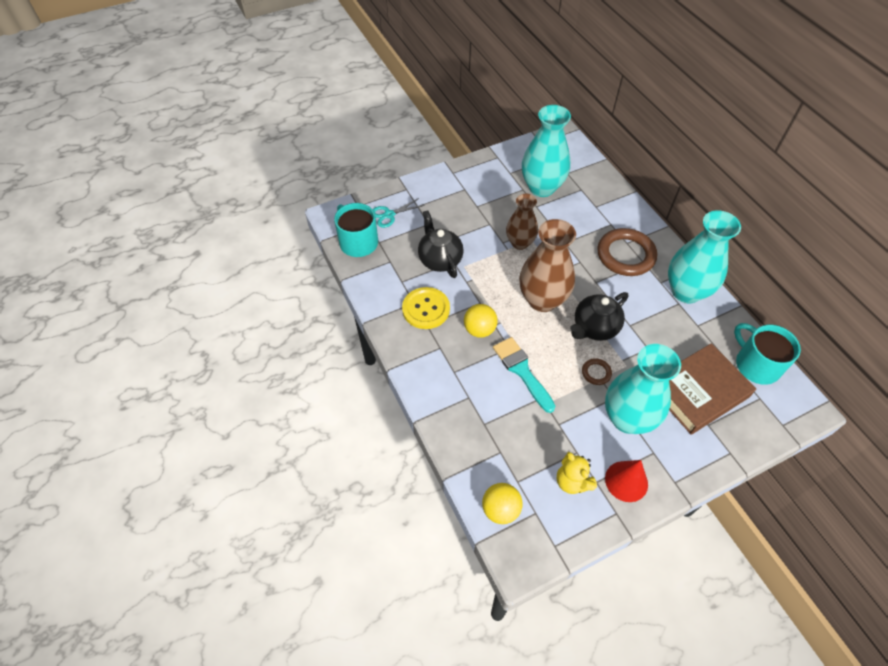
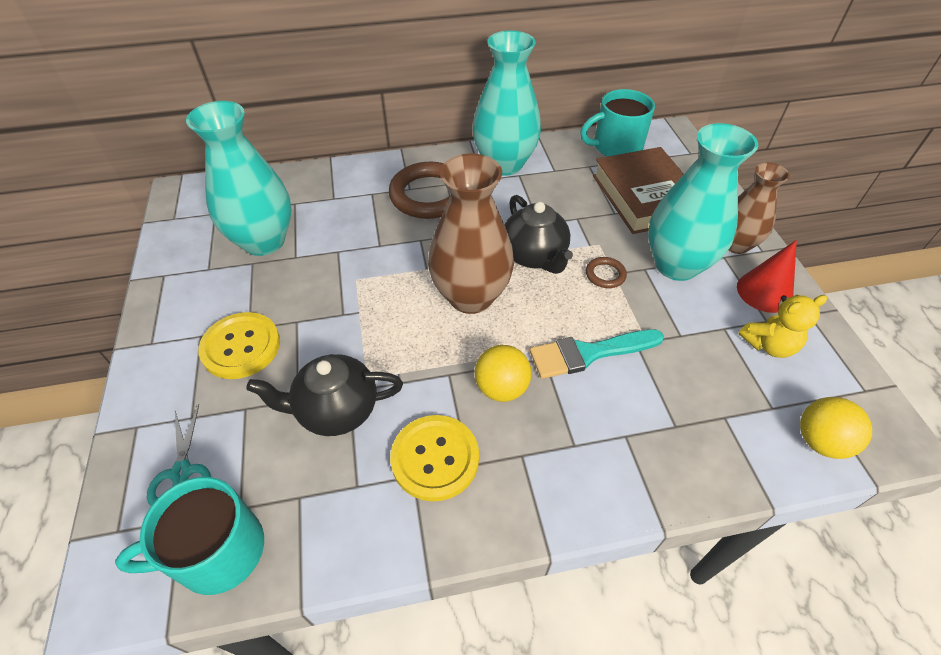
camera: 75 degrees left, 5 degrees down
(464, 207) = (241, 347): none -> yellow button
(520, 243) = (355, 294): brown vase -> brown vase (735, 244)

